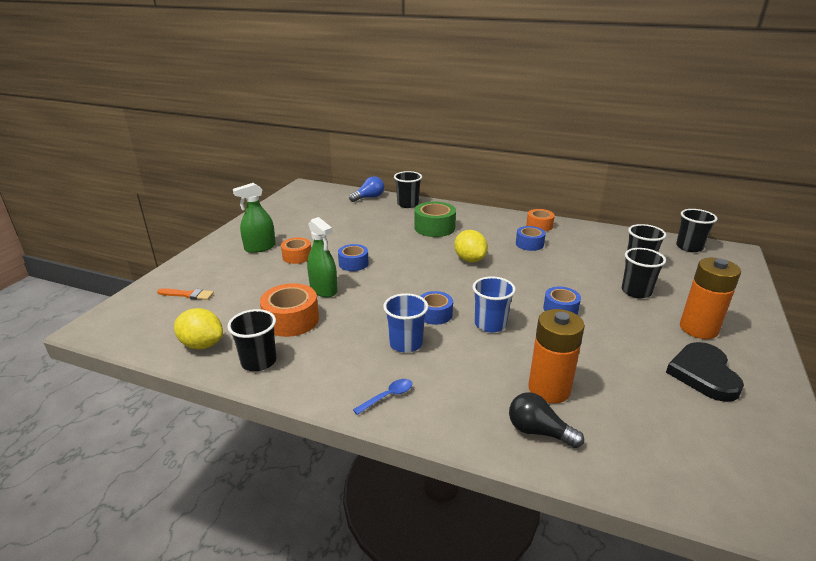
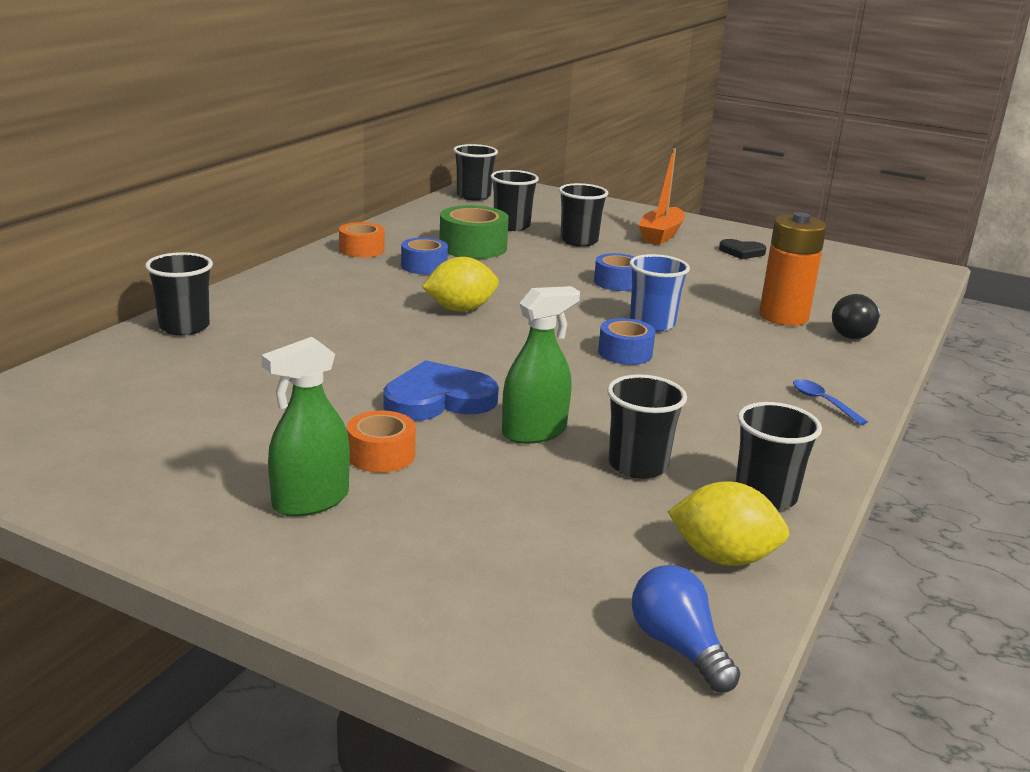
camera: 85 degrees left, 5 degrees down
(188, 295) = (525, 592): orange brush -> none
(202, 344) = (723, 557): yellow lemon -> yellow lemon turned 75 degrees clockwise
(260, 247) = (310, 501): green spray bottle -> green spray bottle turned 75 degrees clockwise
(291, 320) = (638, 465): orange tape -> black cup
(353, 263) = (438, 399): blue tape -> blue heart
(369, 197) = (105, 360): blue light bulb -> blue light bulb (678, 647)
(405, 343) = (702, 380): blue cup -> none
(434, 228) = (320, 318): green tape -> green tape (473, 247)
(698, 329) = (661, 235): orange battery -> orange boat
(703, 374) = (742, 252): black heart -> black heart, size x0.57

